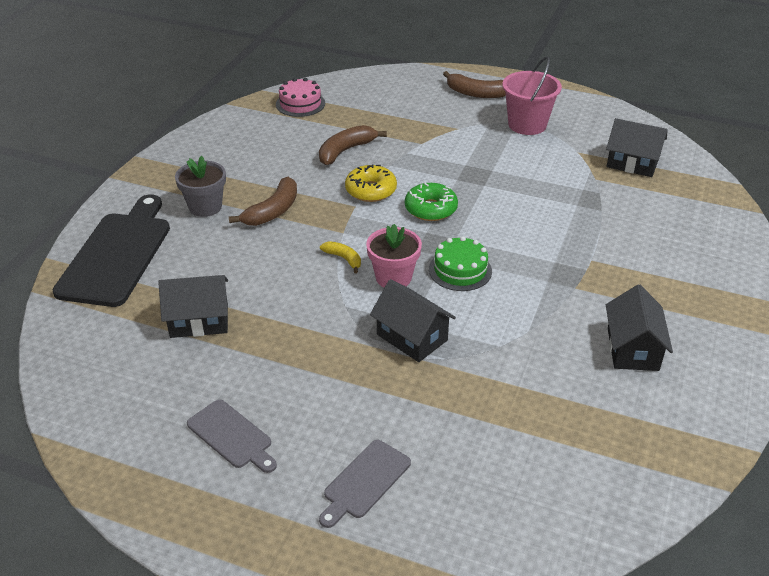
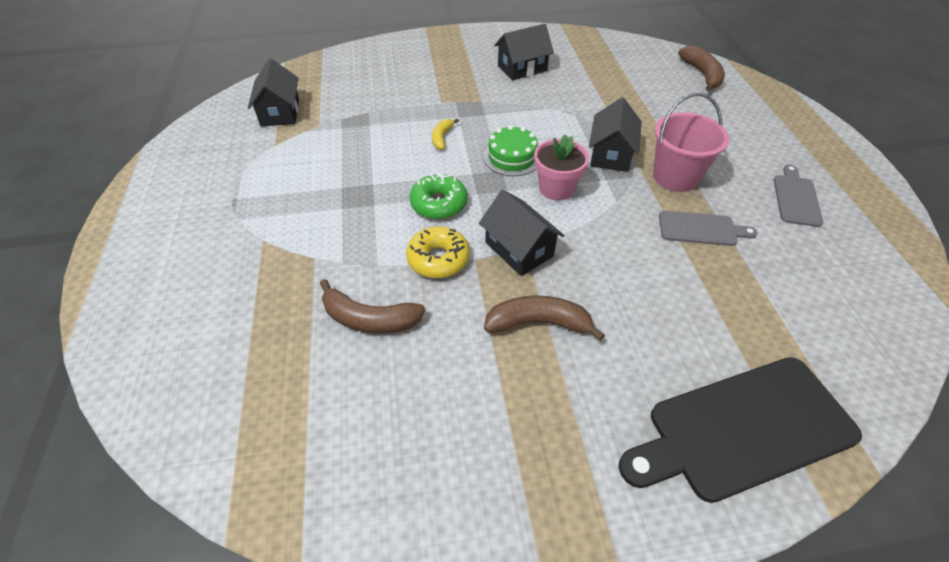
camera: 120 degrees left, 10 degrees up
(199, 321) = (735, 284): black house -> black house (519, 249)
(205, 207) = (586, 397): grey flower pot -> none
(300, 104) = (259, 444): pink cake -> none
(344, 259) = (562, 229): yellow banana -> yellow banana (442, 138)
(365, 481) = (743, 129): grey cutting board -> grey cutting board (701, 229)
(476, 93) = (162, 254): brown banana -> brown banana (702, 74)
(527, 125) = (231, 191): pink bucket -> pink bucket (675, 177)

